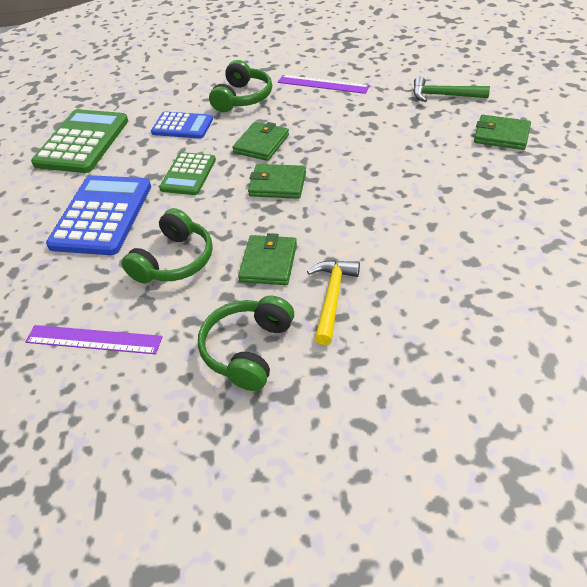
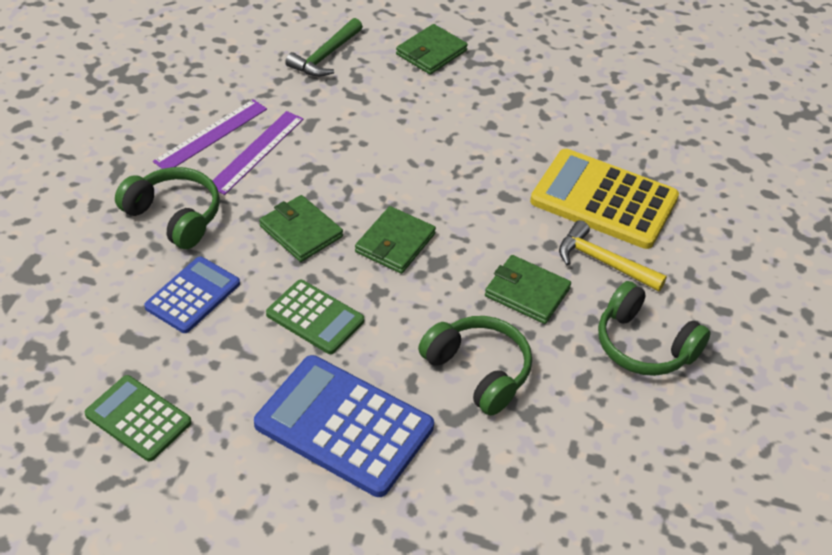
camera: 75 degrees left, 0 degrees up
(82, 142) = (138, 419): green calculator -> green calculator, size x0.59
(93, 339) = (572, 473): purple ruler -> purple ruler (256, 152)
(410, 278) = (603, 200): none -> yellow calculator

